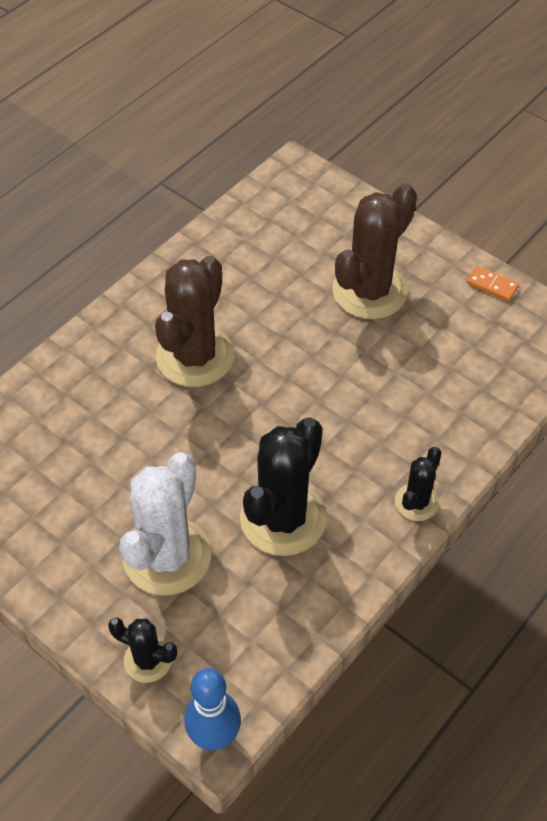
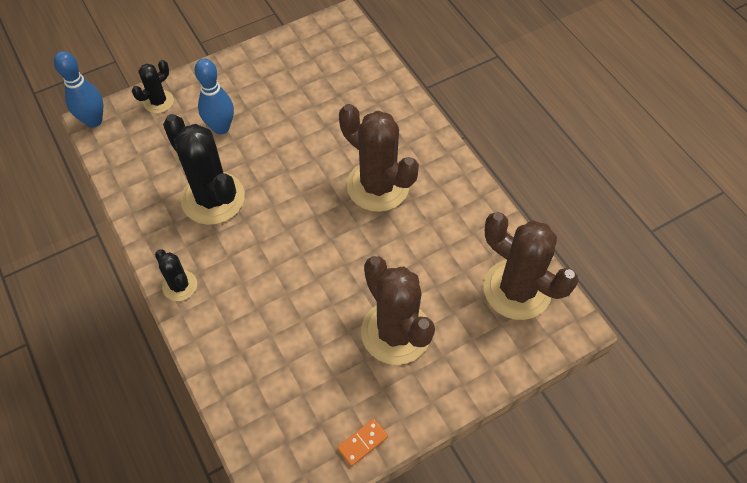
camera: 110 degrees right, 5 degrees up
(167, 556) = (221, 128): white cactus -> blue bowling pin
(275, 212) = (517, 289): none -> brown cactus

